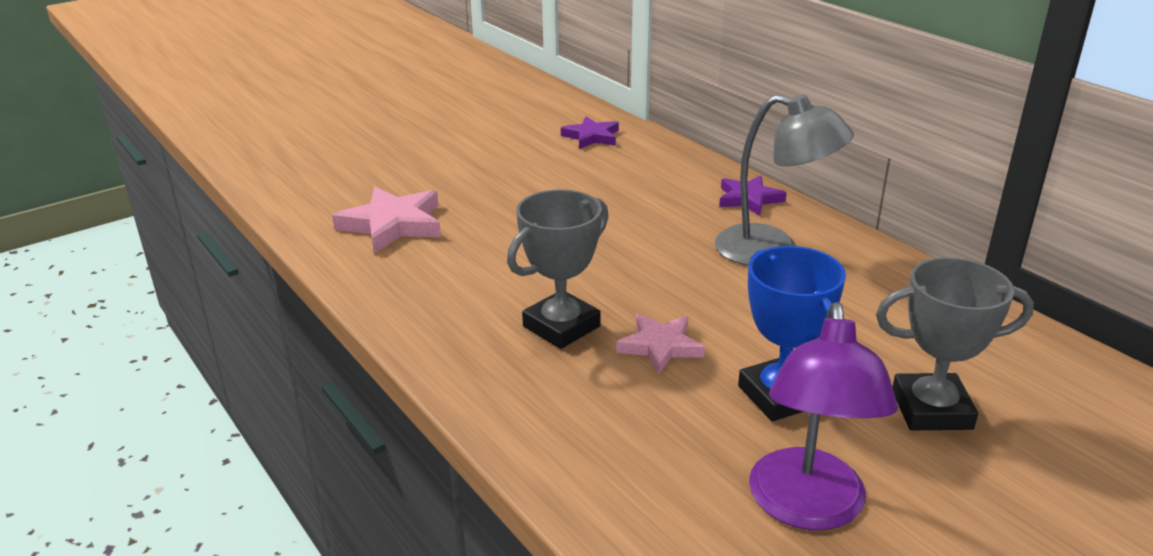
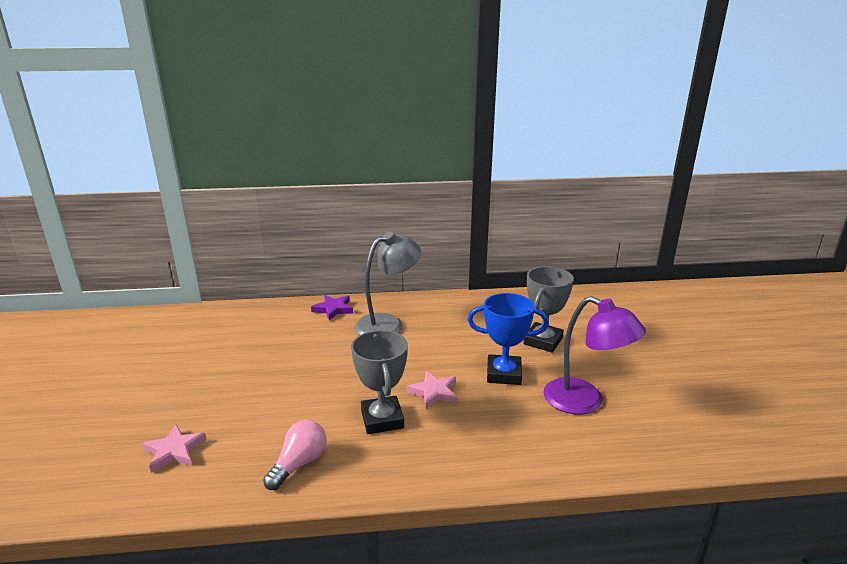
camera: 60 degrees left, 5 degrees down
(392, 224) = (174, 451): pink star -> pink star, size x0.65
(433, 302) = (299, 464): none -> pink light bulb
(591, 137) = (190, 327): purple star -> none

